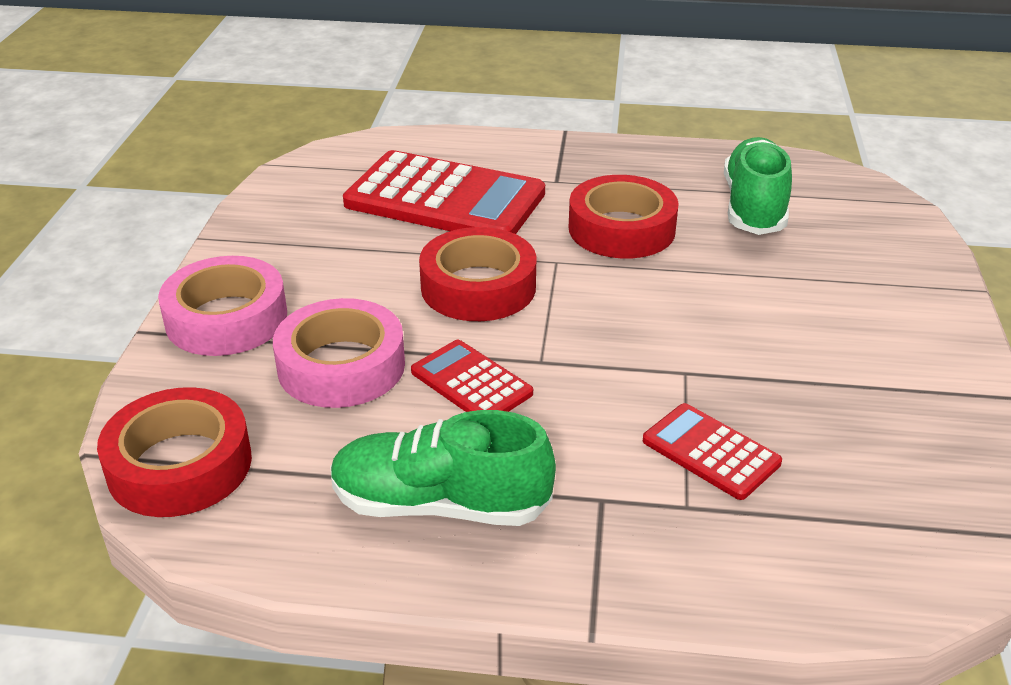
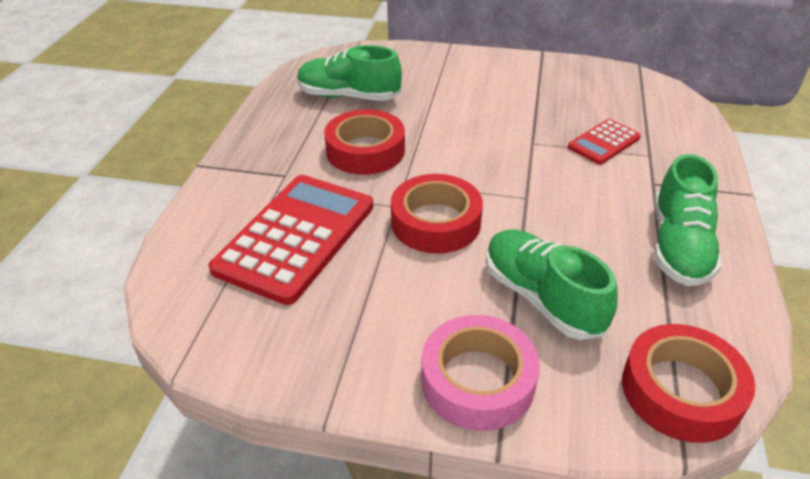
camera: 85 degrees left, 5 degrees up
(341, 366) = (542, 297): pink tape -> green shoe
(471, 383) = (554, 229): red calculator -> none

